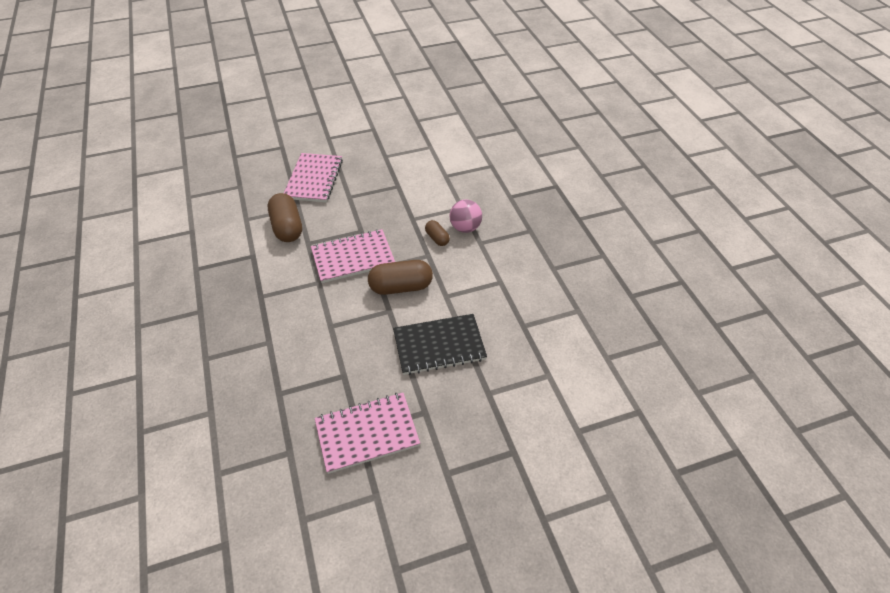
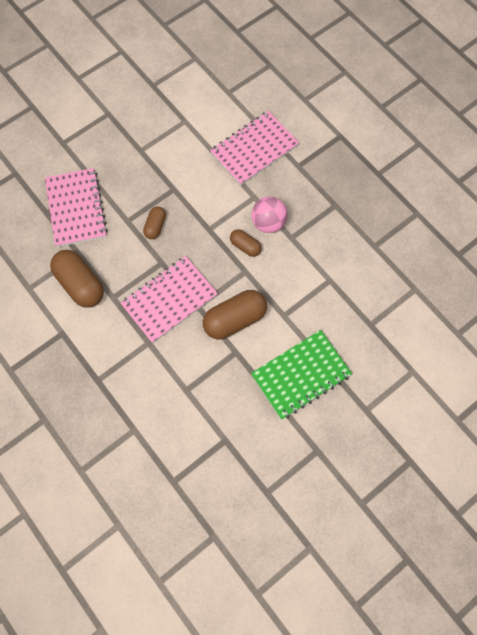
camera: 20 degrees left, 20 degrees up
(367, 433) = (275, 492): pink notebook -> pink notebook (254, 149)
(369, 206) = (155, 226): none -> brown capsule
(439, 346) = (301, 375): black notebook -> green notebook

